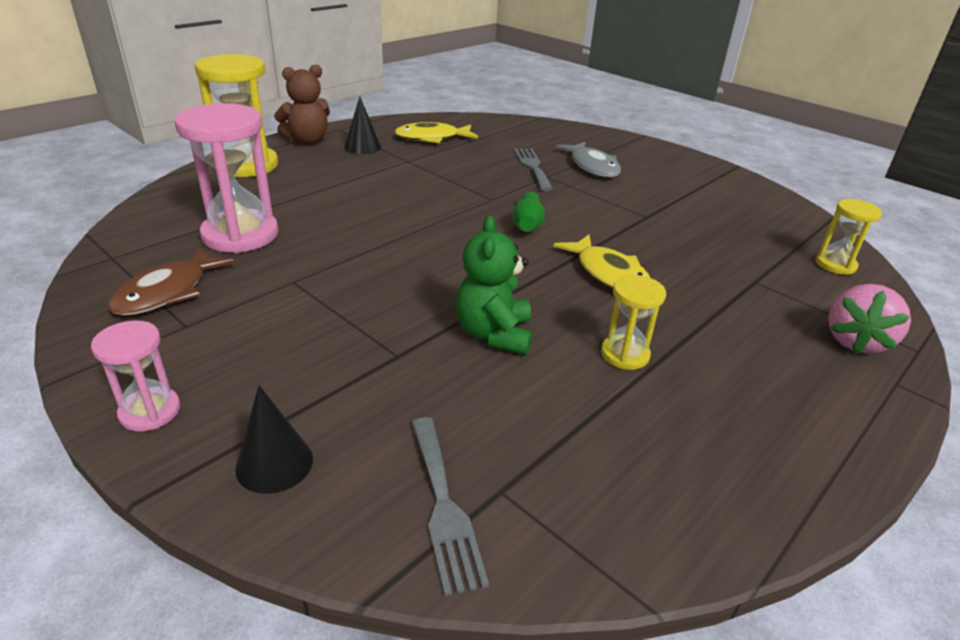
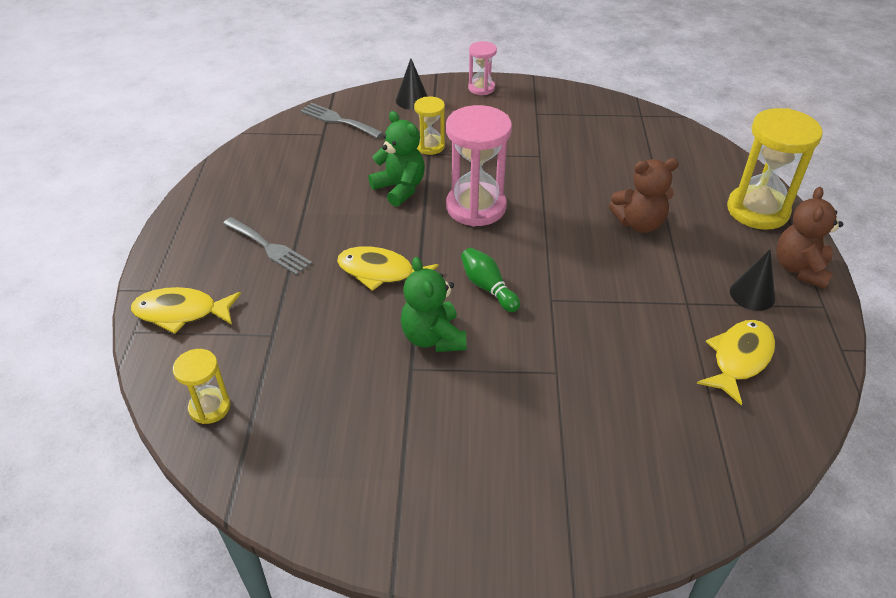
camera: 140 degrees right, 10 degrees up
(167, 292) = (577, 118): brown fish -> none
(240, 235) = (623, 161): pink hourglass -> pink hourglass (476, 207)
(339, 198) = (639, 223): none -> brown teddy bear
(533, 167) = (587, 379): grey fork -> grey fork (269, 247)
(592, 166) = (540, 430): grey fish -> none
(611, 221) = (433, 338): none -> green teddy bear
(624, 354) = (321, 217): yellow hourglass -> yellow hourglass (430, 146)
(855, 341) = (181, 312): pink strawberry -> yellow fish

